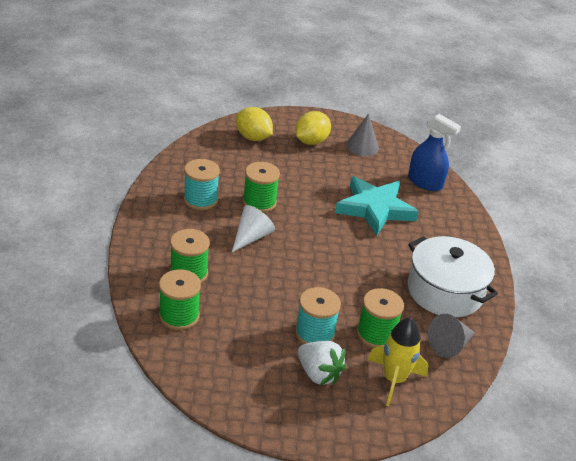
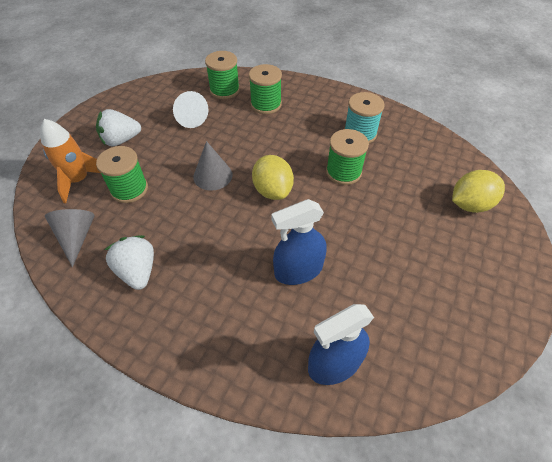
camera: 120 degrees right, 15 degrees up
(251, 237) = (293, 151): white cone -> white cone (190, 117)
(311, 141) = (458, 261): yellow lemon -> yellow lemon (272, 190)
(314, 333) = (159, 152): turquoise spool -> none
(362, 146) = (441, 320): grey cone -> grey cone (212, 175)
(375, 209) = (298, 270): turquoise star -> blue spray bottle
(394, 379) = (79, 180): yellow rocket -> orange rocket
(445, 291) = (138, 271): white pot -> white strawberry

